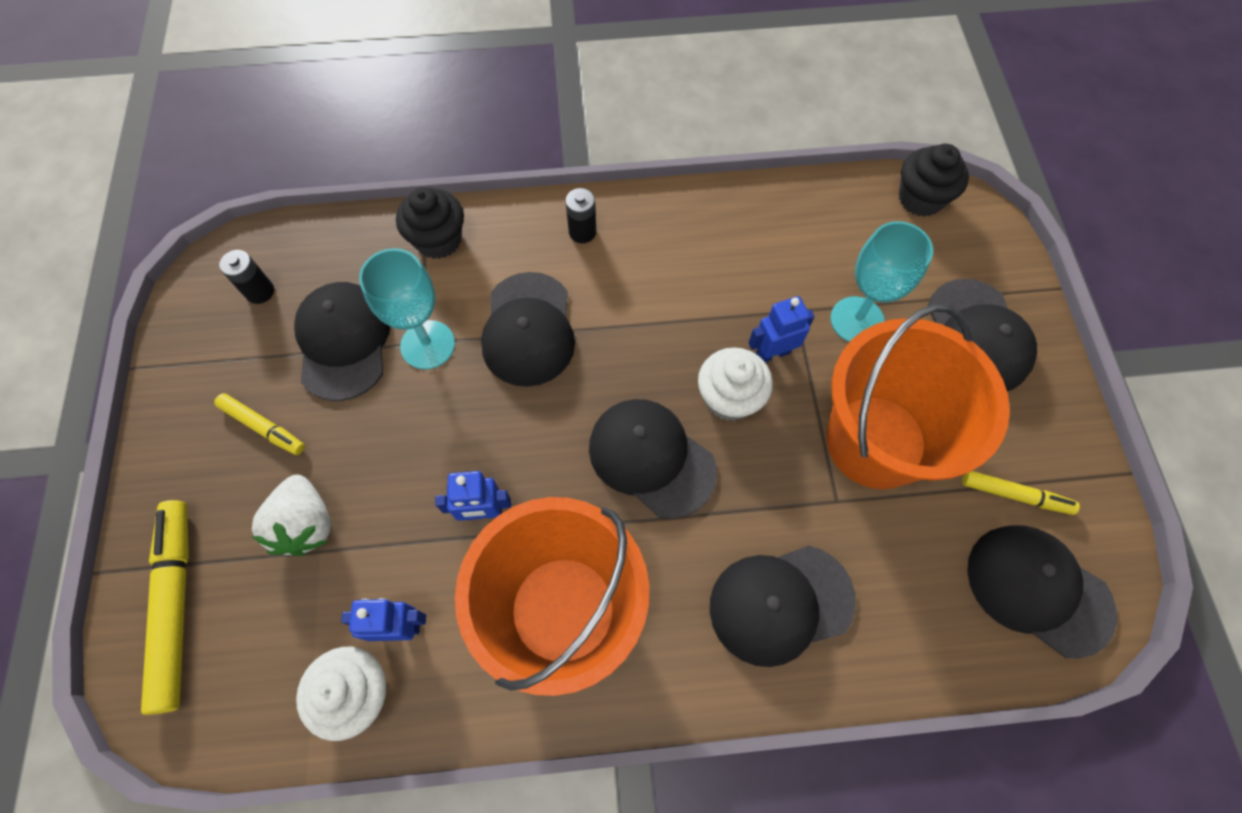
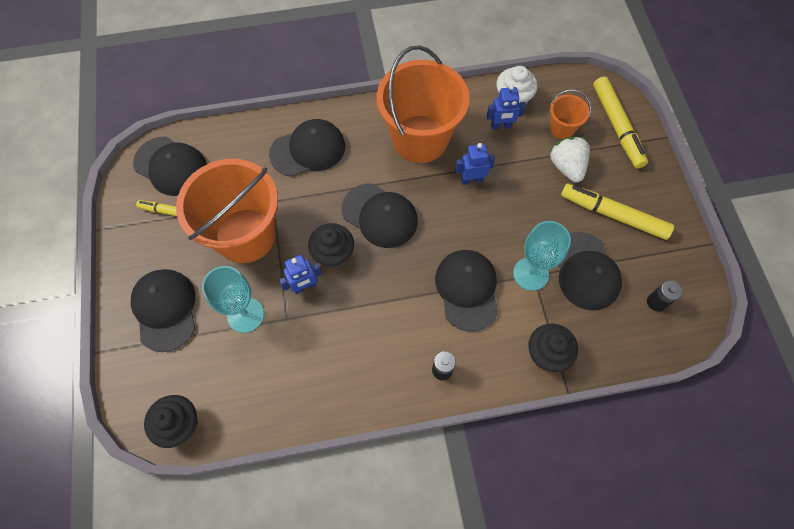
camera: 175 degrees right, 0 degrees up
(263, 427) = (613, 215): yellow marker -> yellow marker, size x1.76
(283, 610) = (562, 128): none -> orange bucket
(729, 398) = (333, 254): white cupcake -> black cupcake

